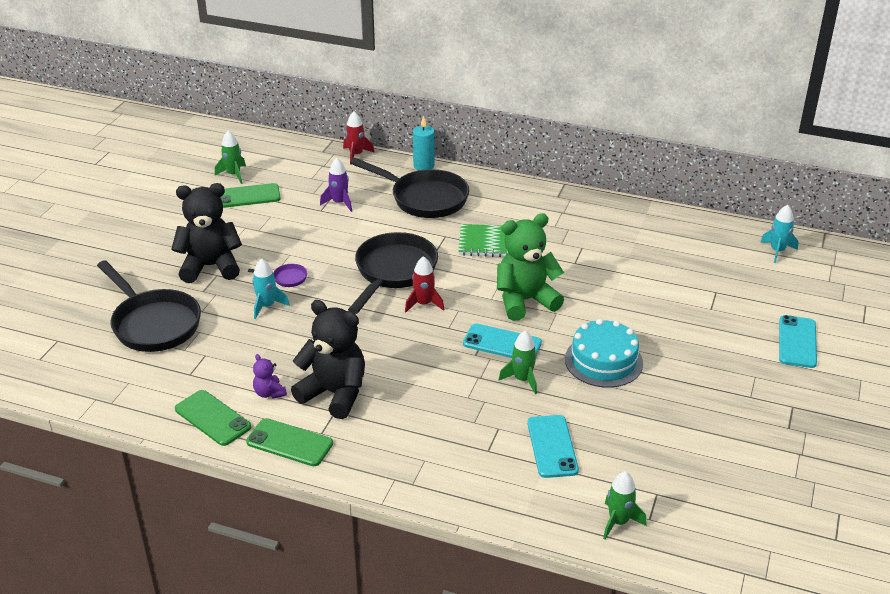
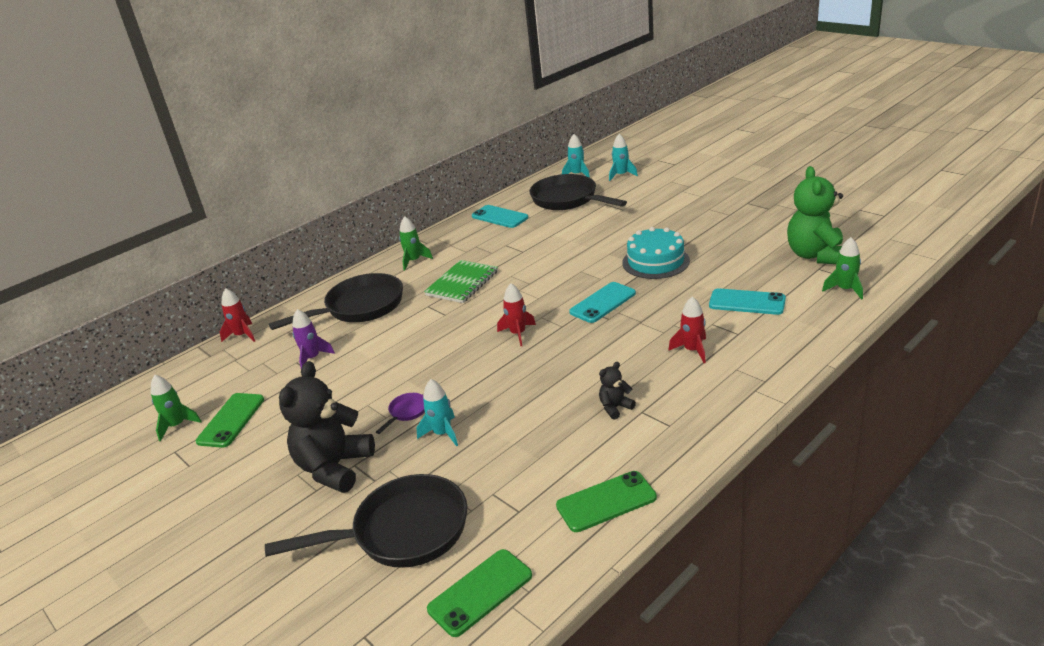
camera: 60 degrees left, 5 degrees down
(269, 393) = (588, 452): purple teddy bear -> none
(289, 443) = (674, 449): green phone -> green phone (480, 592)
(334, 394) = (615, 408): black teddy bear -> black teddy bear, size x0.45
(393, 272) = (456, 343): black pan -> black pan (568, 200)
(424, 166) = (308, 299): turquoise candle -> none
(444, 424) = (692, 350): none -> red rocket
(522, 379) = (656, 301): green rocket -> green rocket (414, 261)
(525, 301) = (554, 282): green teddy bear -> green teddy bear (816, 255)
(797, 342) = (681, 188): turquoise phone -> turquoise phone (500, 217)
(800, 285) = (621, 175): none -> turquoise rocket

